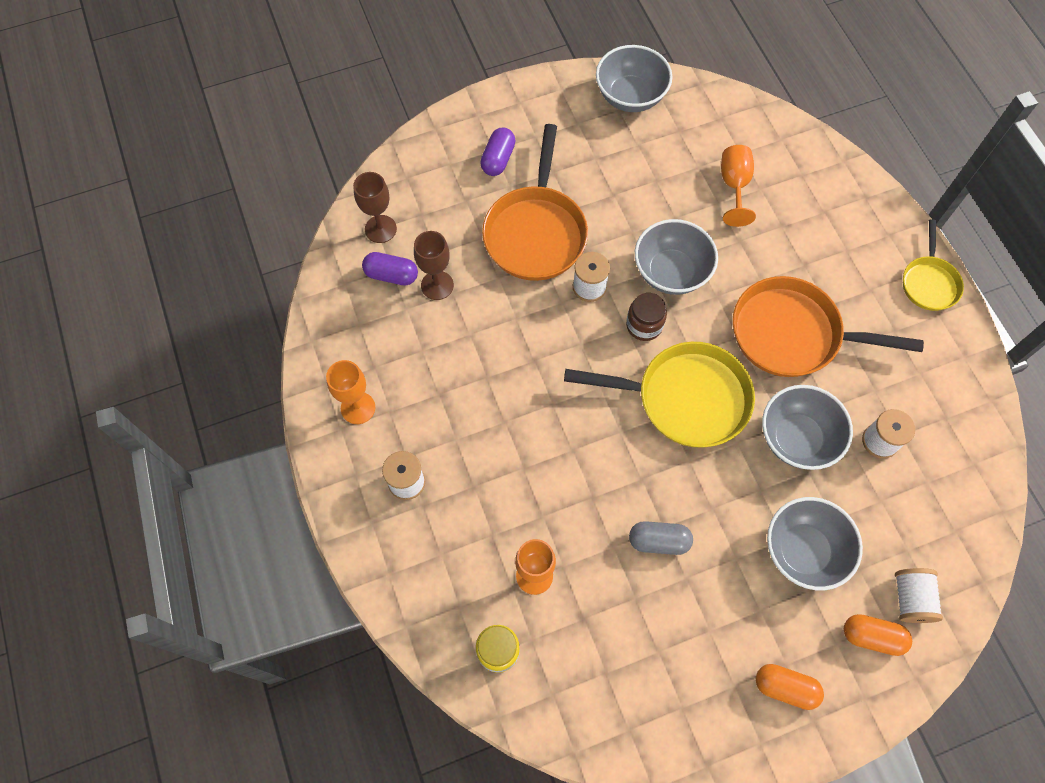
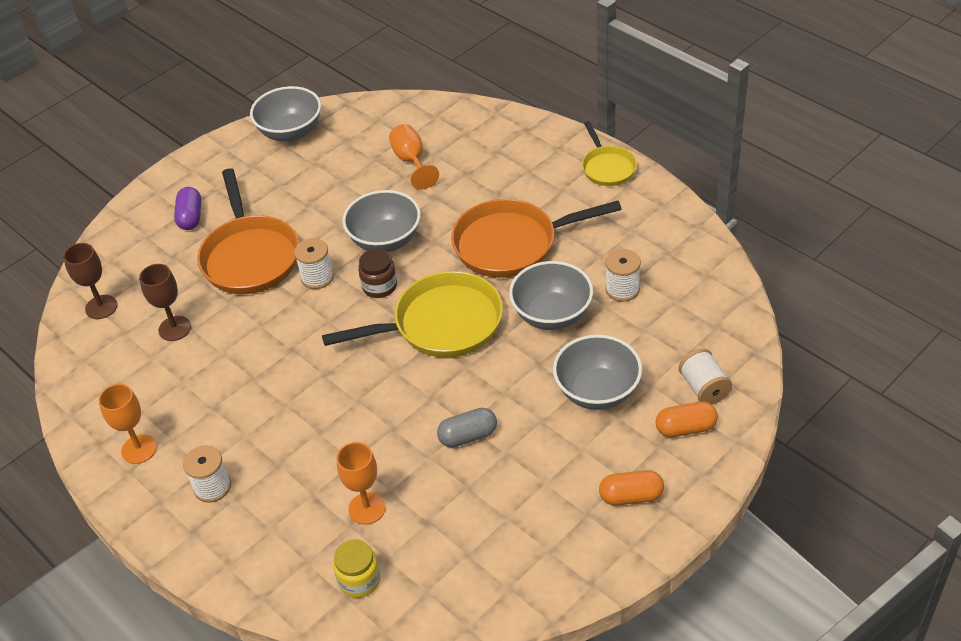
camera: 20 degrees left, 20 degrees down
(391, 275) = (127, 337): purple capsule -> none

